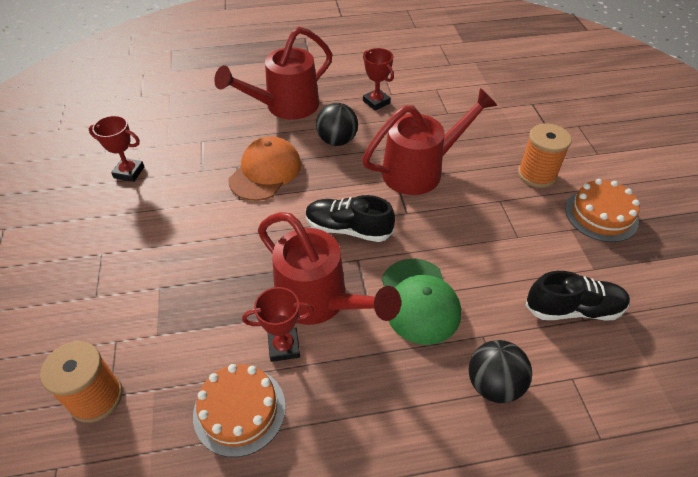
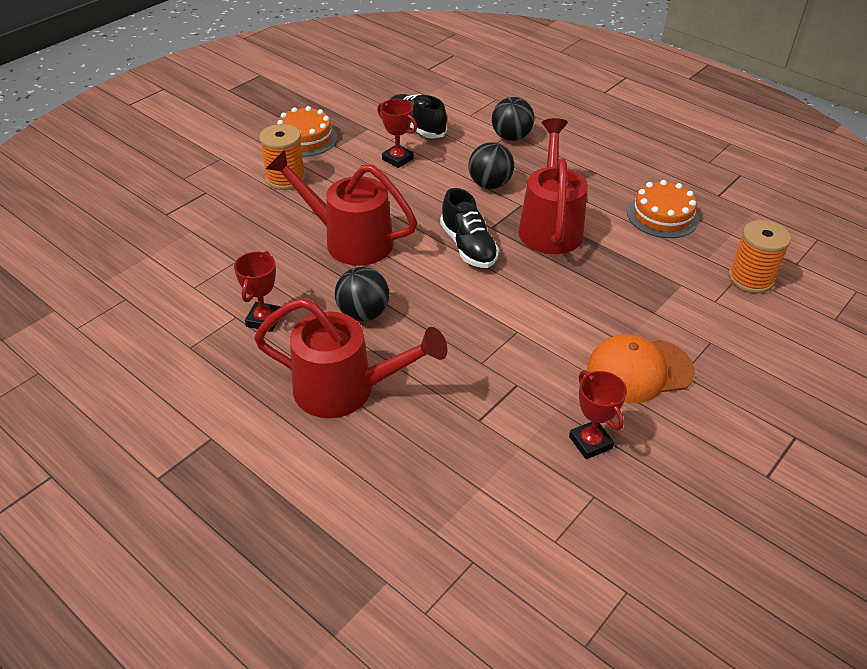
camera: 130 degrees left, 5 degrees down
(265, 172) = (464, 336): orange cap -> orange cap (639, 370)
(284, 347) = (602, 222): red trophy -> red trophy (397, 159)
(419, 301) = (489, 184): green cap -> black ball

